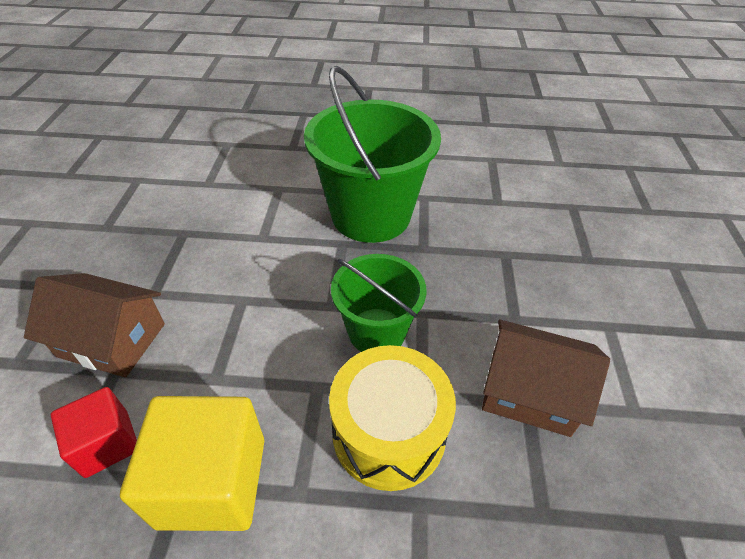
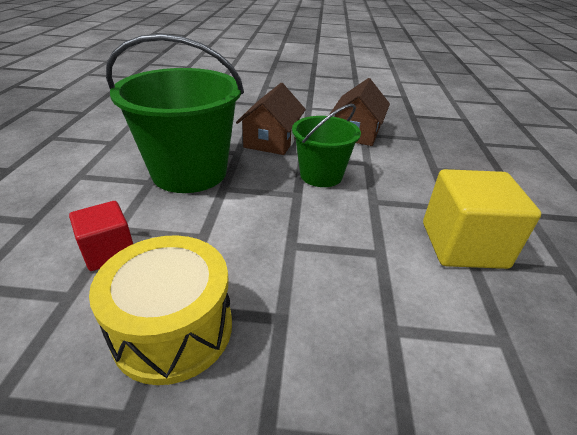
camera: 90 degrees left, 10 degrees down
(107, 443) = (466, 315): red cube -> red cube (109, 251)
(112, 340) = (354, 343): brown house -> brown house (272, 140)
(389, 432) = (397, 175): yellow drum -> yellow drum (173, 329)

